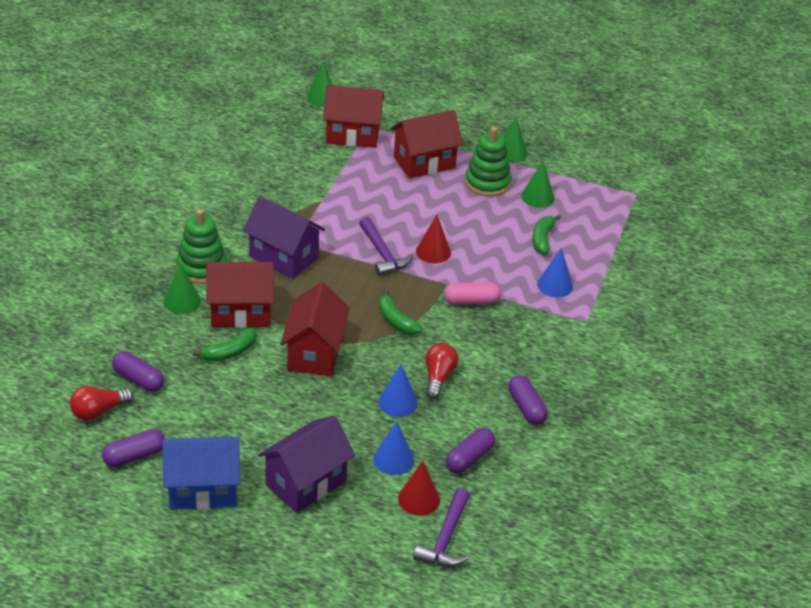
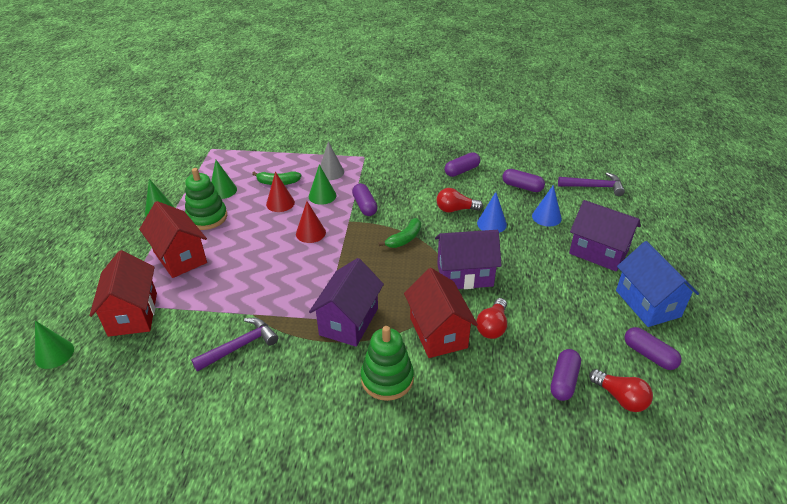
camera: 100 degrees left, 0 degrees up
(182, 301) = (443, 380): green cone -> green cone (322, 196)
(230, 352) = (492, 326): green banana -> red light bulb
(315, 353) = (465, 275): red house -> purple house
(382, 254) = (322, 260): purple hammer -> purple hammer (240, 346)
(419, 499) = (572, 201): red cone -> red cone (280, 203)
(471, 301) = (364, 206): pink capsule -> purple capsule
(555, 285) = (331, 172): blue cone -> grey cone

